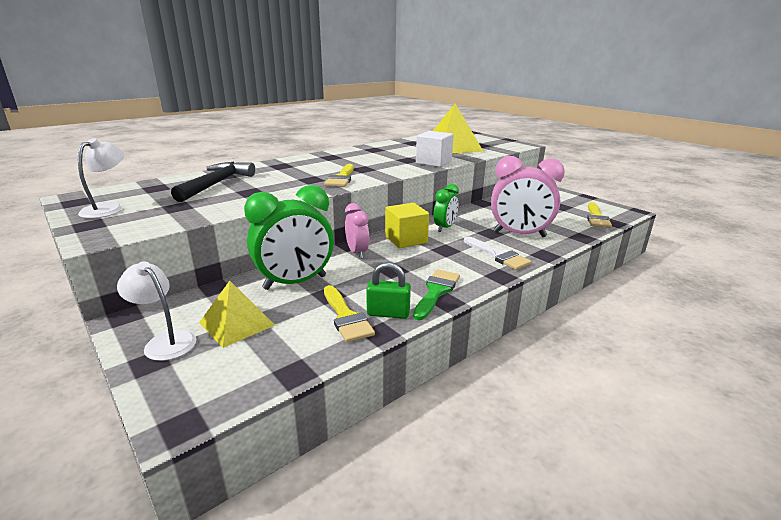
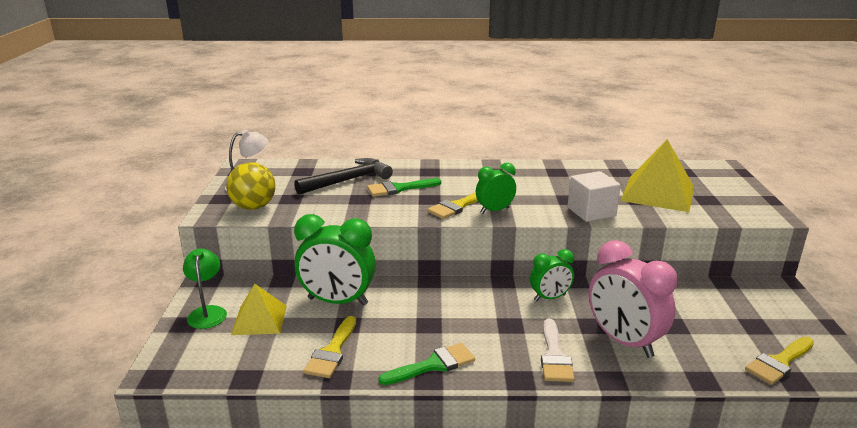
camera: 40 degrees right, 0 degrees up
(143, 221) = (253, 207): none -> yellow ball
(165, 341) = (207, 312): white lamp -> green lamp
(274, 179) = (399, 188): none -> green brush
(357, 252) = (423, 292): pink clock -> none
(372, 174) = (494, 210): none -> green clock
(388, 313) = (366, 365): green padlock -> none
(406, 239) = (488, 296): yellow cube -> none

